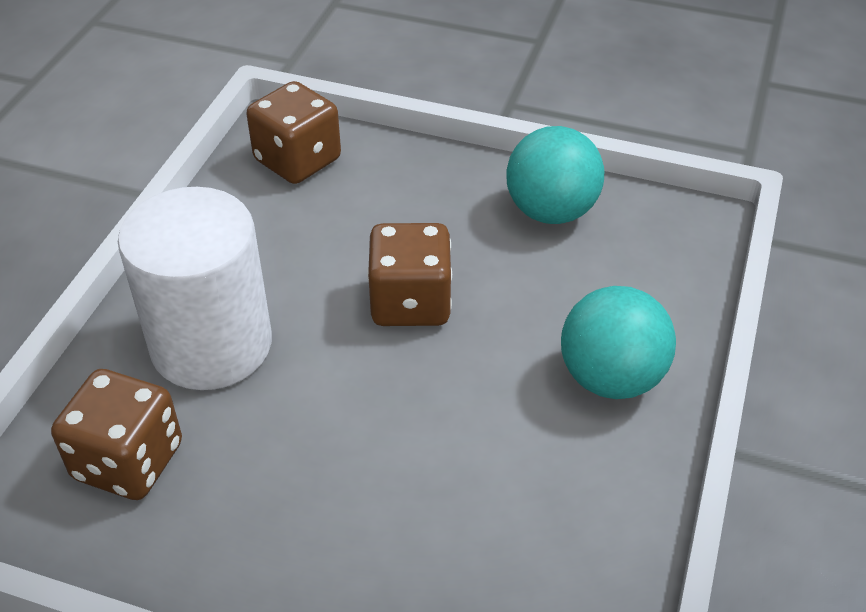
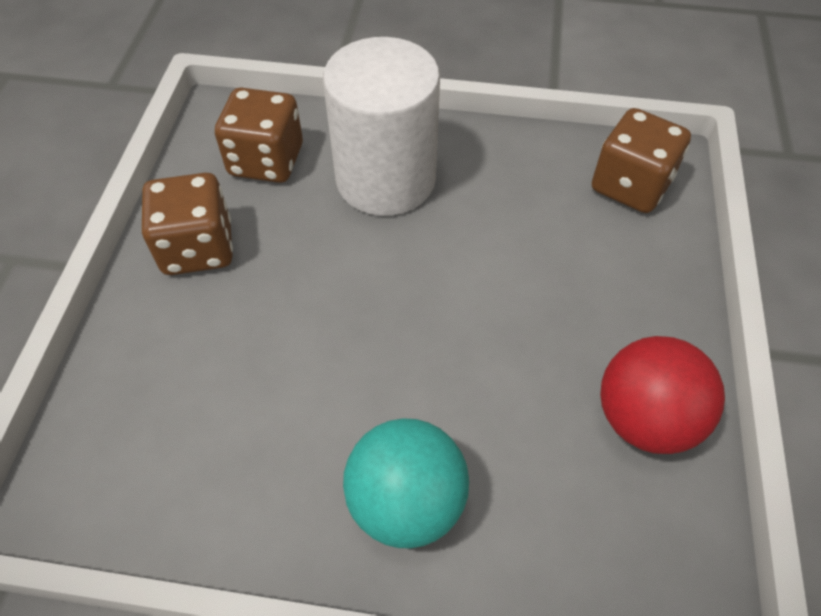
camera: 80 degrees right, 10 degrees up
(410, 302) = (467, 307): brown dice -> brown dice (198, 248)
(551, 211) = (644, 418): turquoise ball -> red ball

